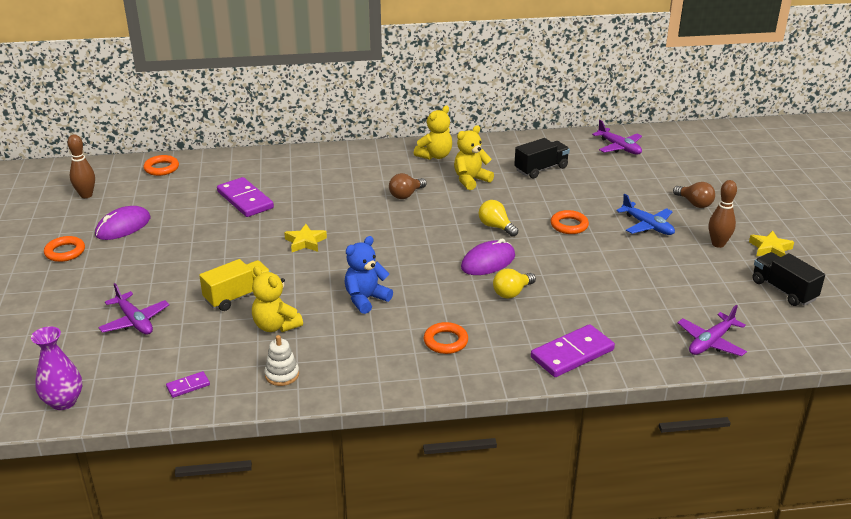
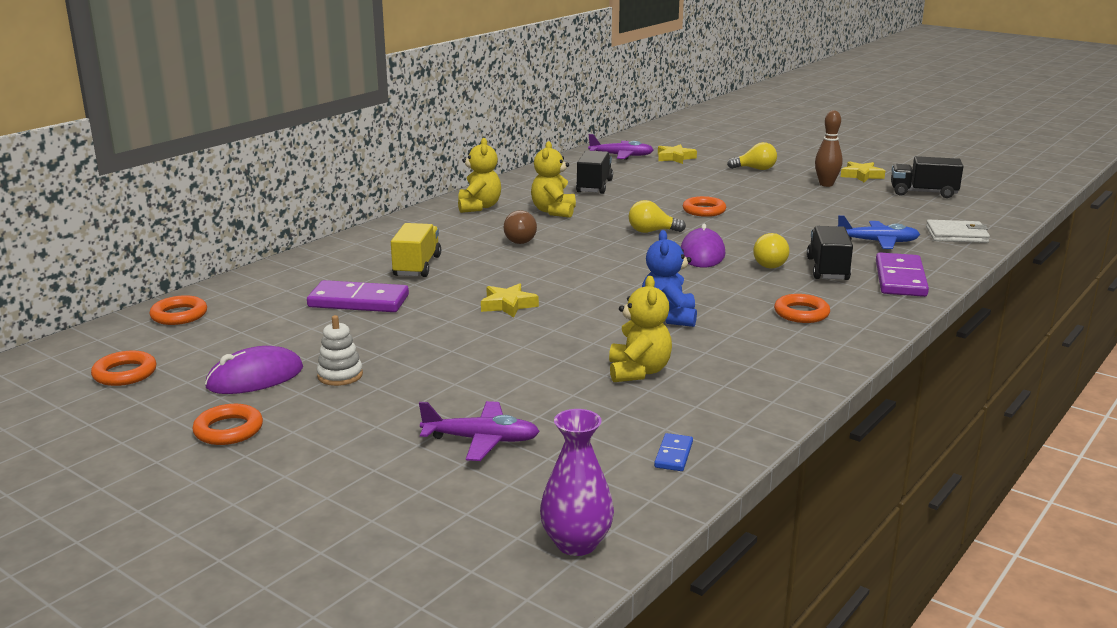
camera: 45 degrees left, 10 degrees down
(86, 195) = (125, 373): brown bowling pin -> orange ring
(123, 226) = (255, 377): purple mouse -> purple mouse turned 60 degrees clockwise
(188, 386) = (674, 455): purple domino -> blue domino
(238, 296) = (544, 370): yellow truck -> yellow truck (417, 266)
(276, 326) = (638, 371): yellow teddy bear -> yellow teddy bear turned 90 degrees counterclockwise
(282, 375) = (735, 400): white stacking toy -> white stacking toy (340, 375)
(541, 318) = (827, 269): none -> black truck
(647, 226) = (757, 191): blue plane -> blue plane (878, 242)
(655, 166) = (675, 158): none -> yellow star
(694, 203) = (755, 169): brown light bulb -> yellow light bulb
(710, 342) = (956, 235): purple plane -> white wallet

